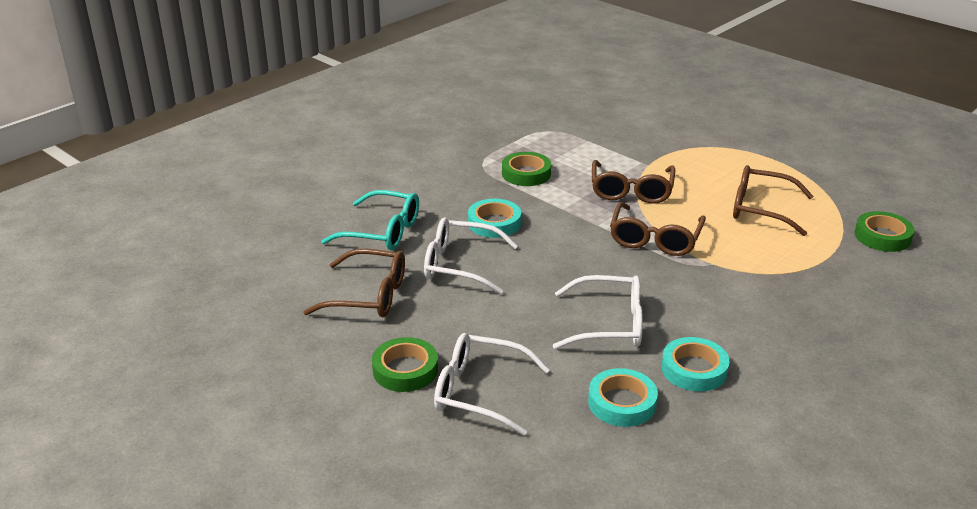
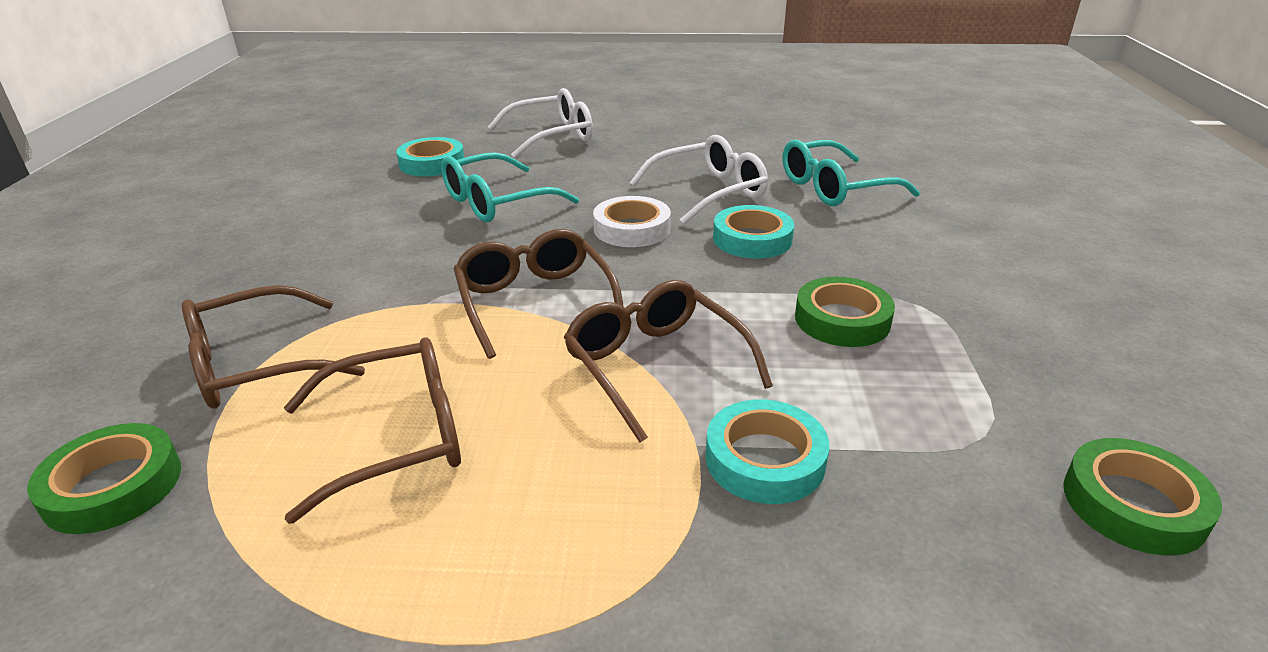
camera: 140 degrees right, 0 degrees up
(368, 296) = (736, 148): brown glasses -> brown glasses (256, 365)
(405, 370) = (623, 128): green tape -> green tape (1133, 504)
(549, 260) = (632, 229): none -> white tape
(609, 324) = (497, 202): white glasses -> turquoise glasses
(694, 369) = (381, 200): turquoise tape -> turquoise tape (765, 459)

